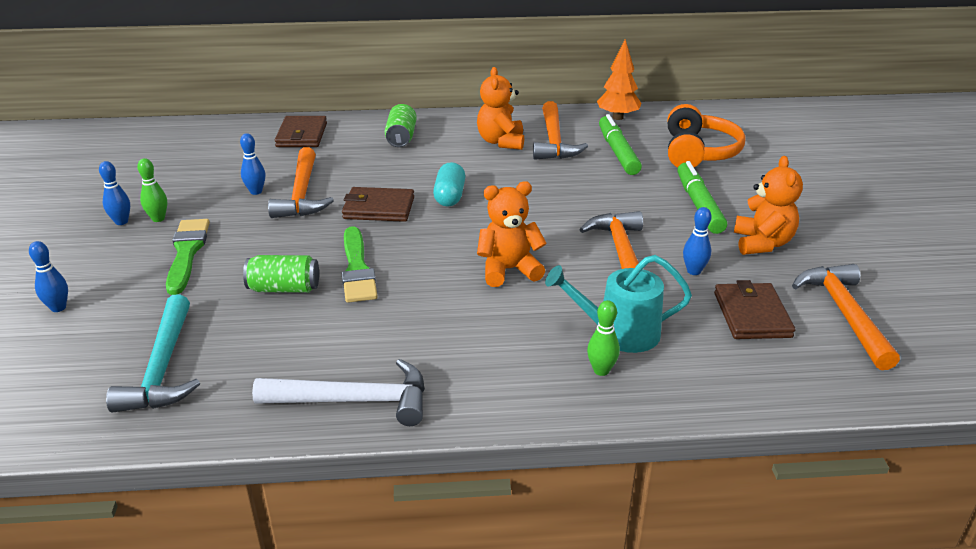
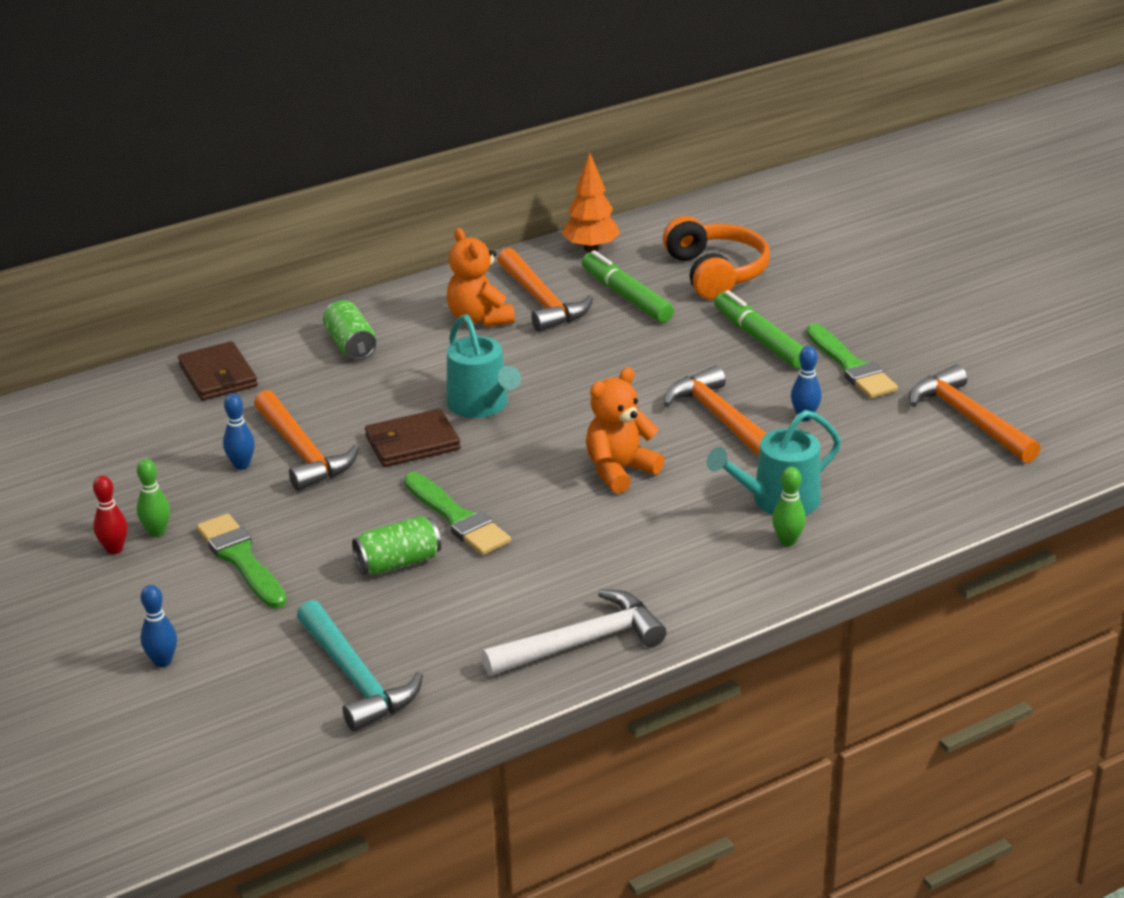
camera: 25 degrees left, 0 degrees up
(121, 222) = (114, 549): blue bowling pin -> red bowling pin
(449, 196) = (481, 405): turquoise capsule -> turquoise watering can
(752, 315) = (887, 445): brown wallet -> none
(762, 243) = (851, 366): orange teddy bear -> green brush

